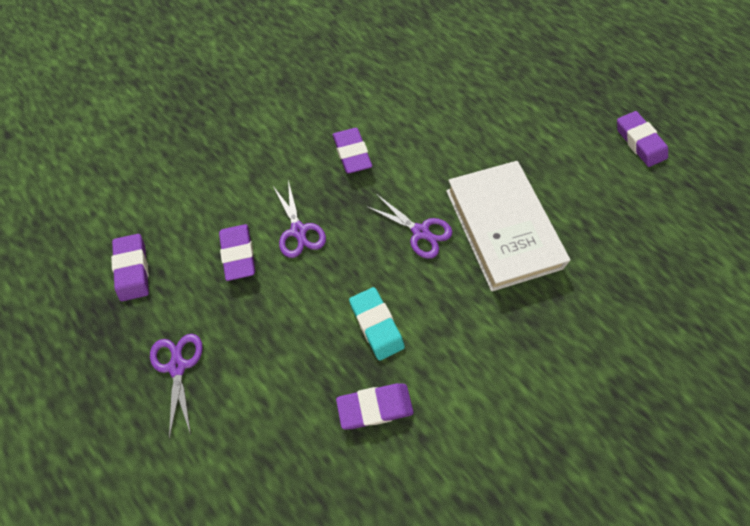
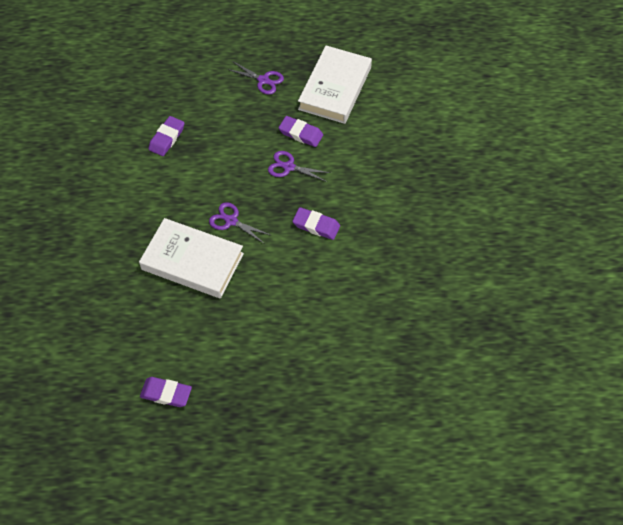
camera: 130 degrees right, 5 degrees down
(133, 269) = (335, 88): purple eraser -> white book
(376, 325) = (202, 165): turquoise eraser -> none
(420, 232) = (231, 221): purple scissors -> purple scissors turned 45 degrees clockwise

